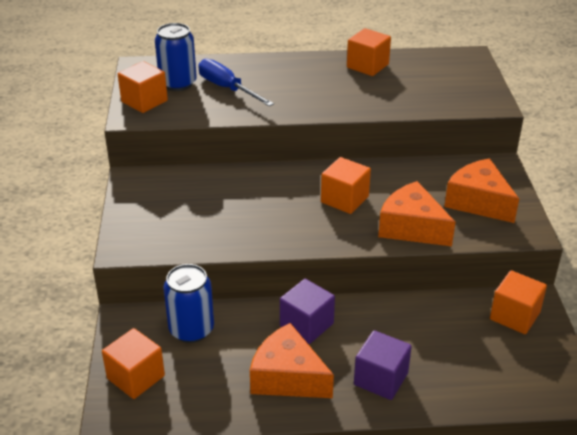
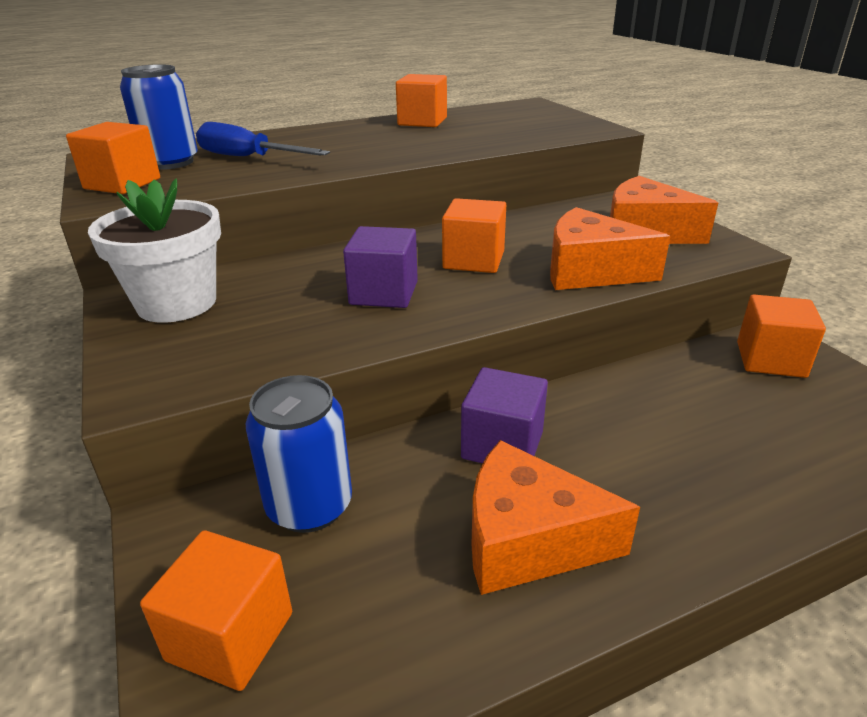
camera: 20 degrees left, 5 degrees down
(157, 192) = (177, 303): none -> white flower pot
(381, 379) = (678, 496): purple cube -> purple cube (384, 293)

